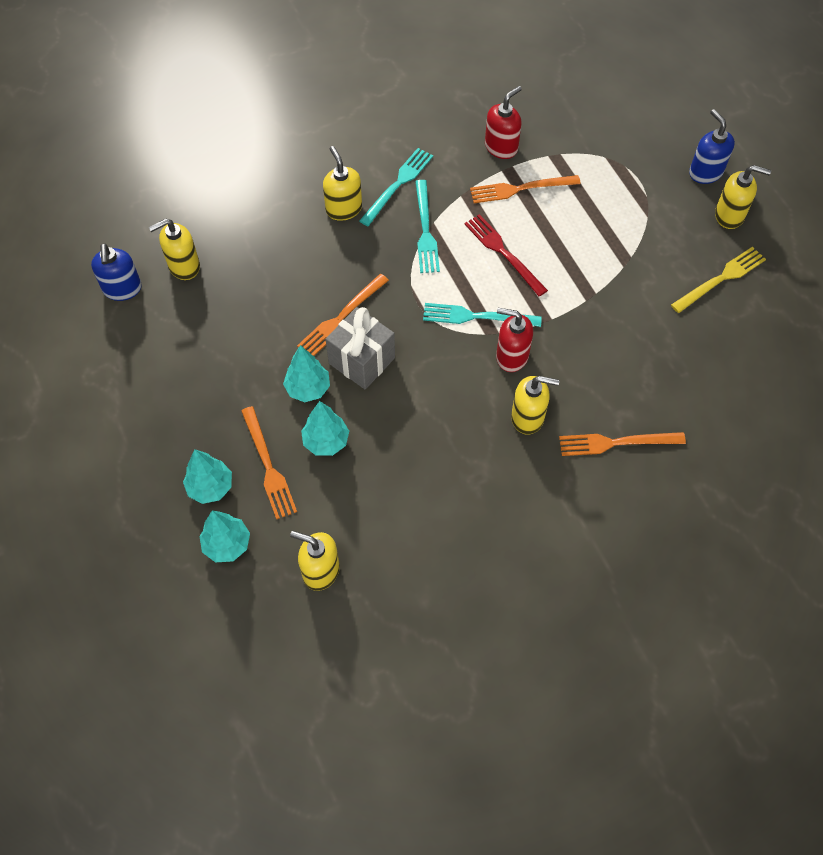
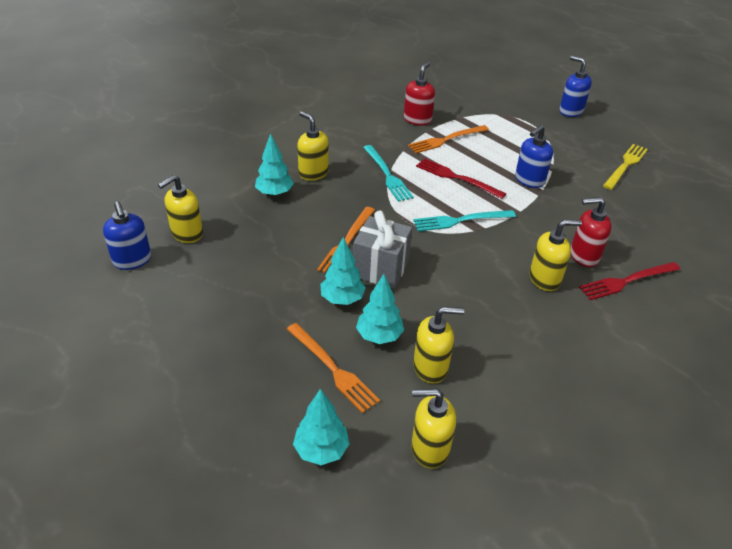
camera: 20 degrees left, 20 degrees down
(210, 487) = (282, 401): turquoise tree -> turquoise tree (274, 193)
(398, 185) = (350, 152): turquoise fork -> none
(511, 356) = (504, 240): red soap dispenser -> red soap dispenser (584, 256)
(587, 276) = (529, 180): none -> blue soap dispenser
(617, 442) = (627, 281): orange fork -> red fork
(729, 215) = (604, 130): yellow soap dispenser -> yellow soap dispenser (431, 367)

